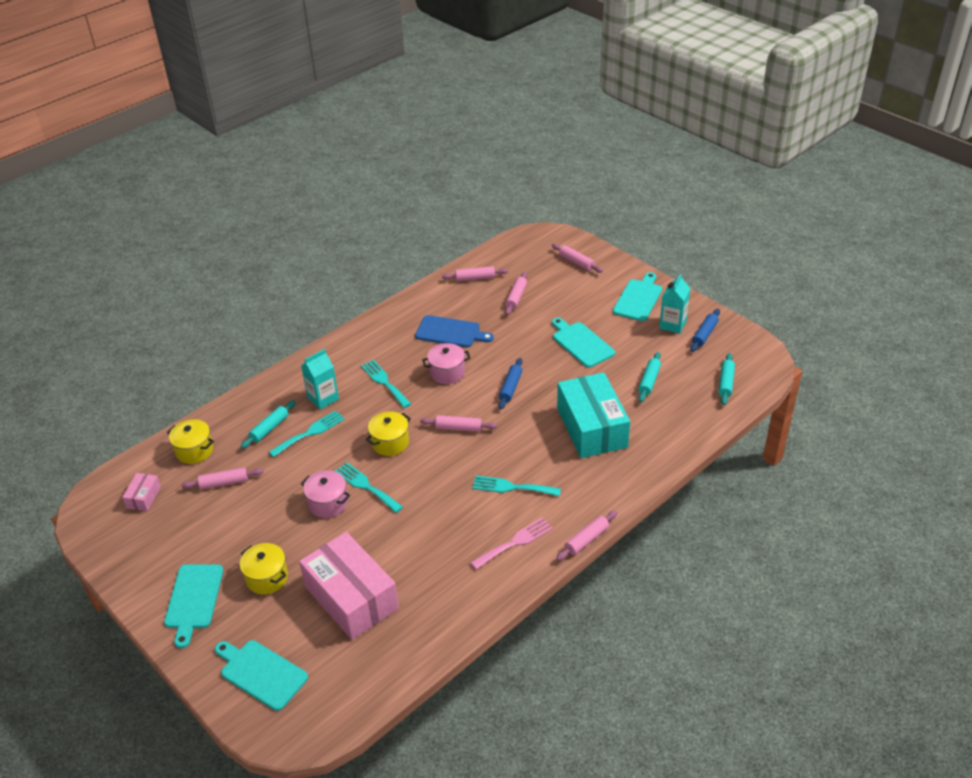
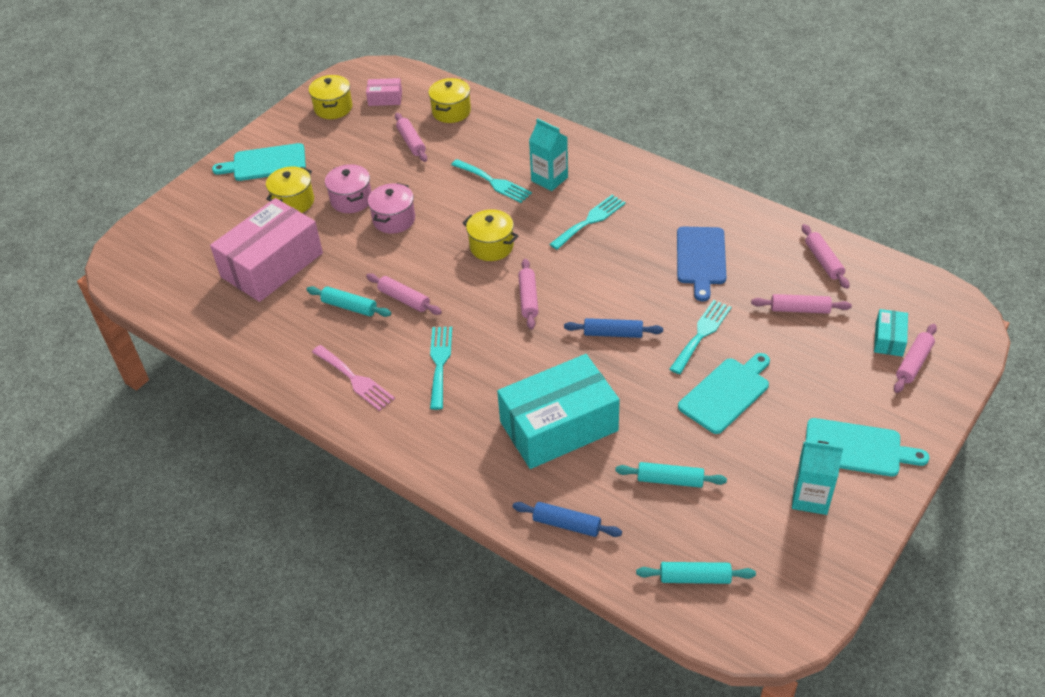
camera: 80 degrees right, 5 degrees up
(133, 539) = (333, 108): none -> yellow pot
(261, 673) = (184, 226): turquoise cutting board -> none
(269, 428) = (493, 152): turquoise rolling pin -> turquoise rolling pin (349, 307)
(366, 486) = (422, 242): turquoise fork -> turquoise fork (701, 334)
(447, 373) = (623, 270): pink pot -> pink pot (351, 200)
(554, 267) = (889, 339): none -> turquoise box
(587, 539) = (365, 445): pink rolling pin -> pink rolling pin (404, 299)
(704, 334) = (802, 542): blue rolling pin -> blue rolling pin (566, 524)

